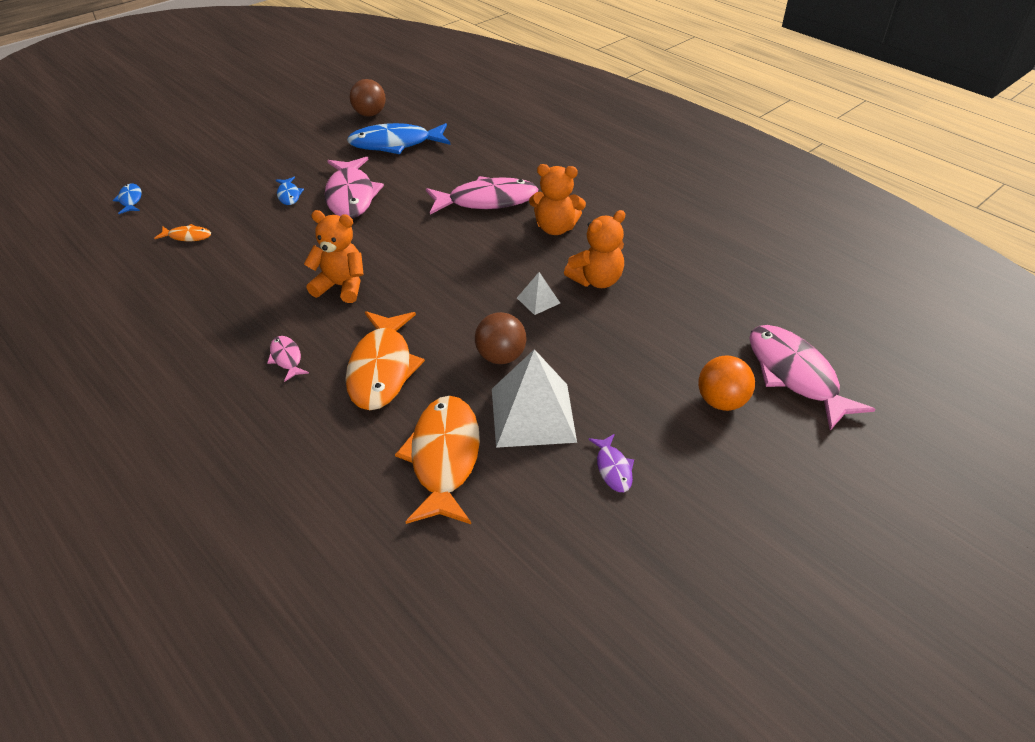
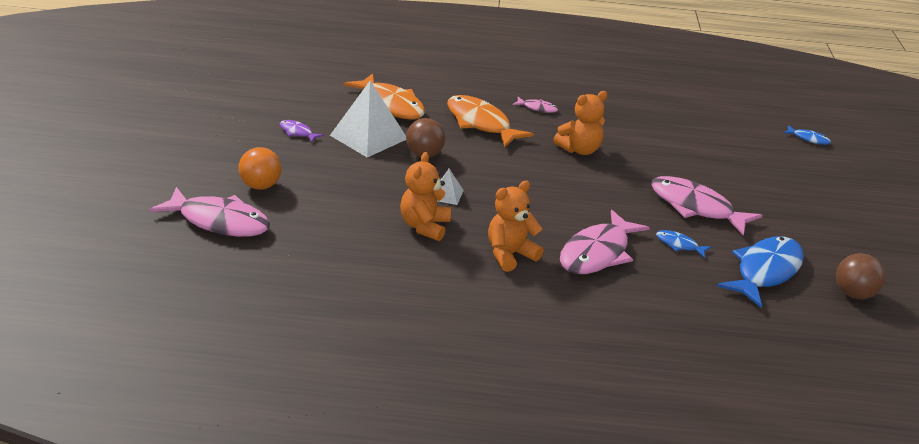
camera: 135 degrees right, 10 degrees down
(187, 236) = (723, 135): orange fish -> none
(289, 195) = (733, 187): blue fish -> blue fish (679, 245)

